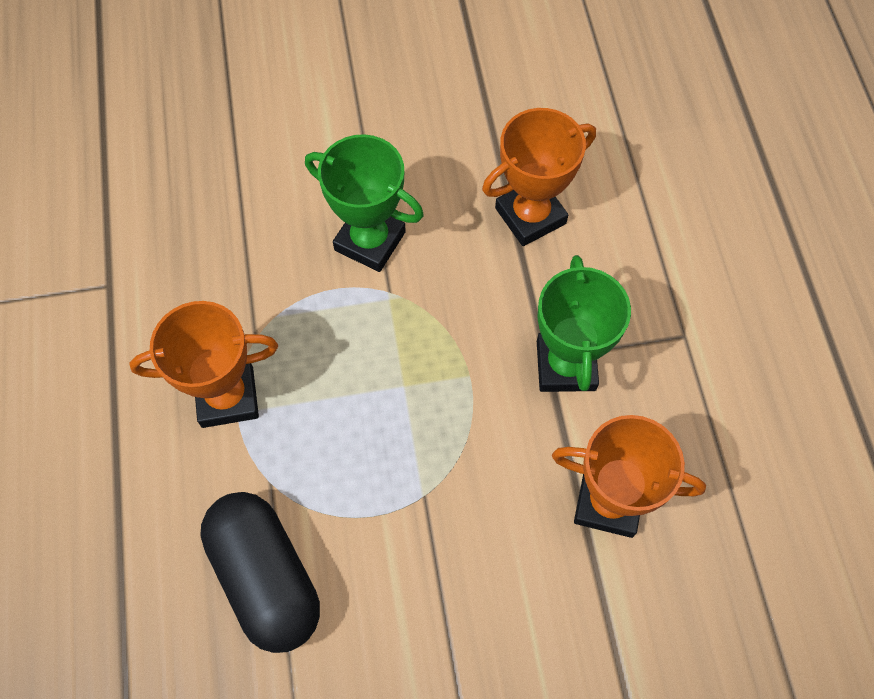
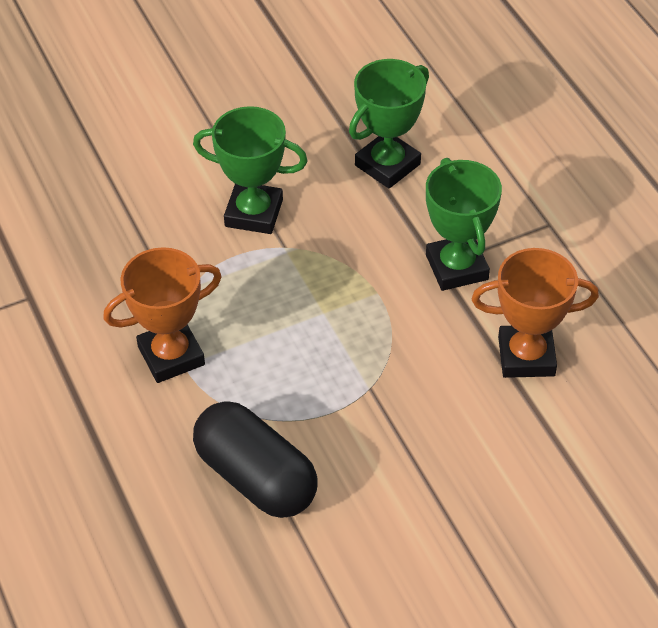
camera: 15 degrees left, 15 degrees down
(530, 216) = (387, 165): orange trophy -> green trophy

